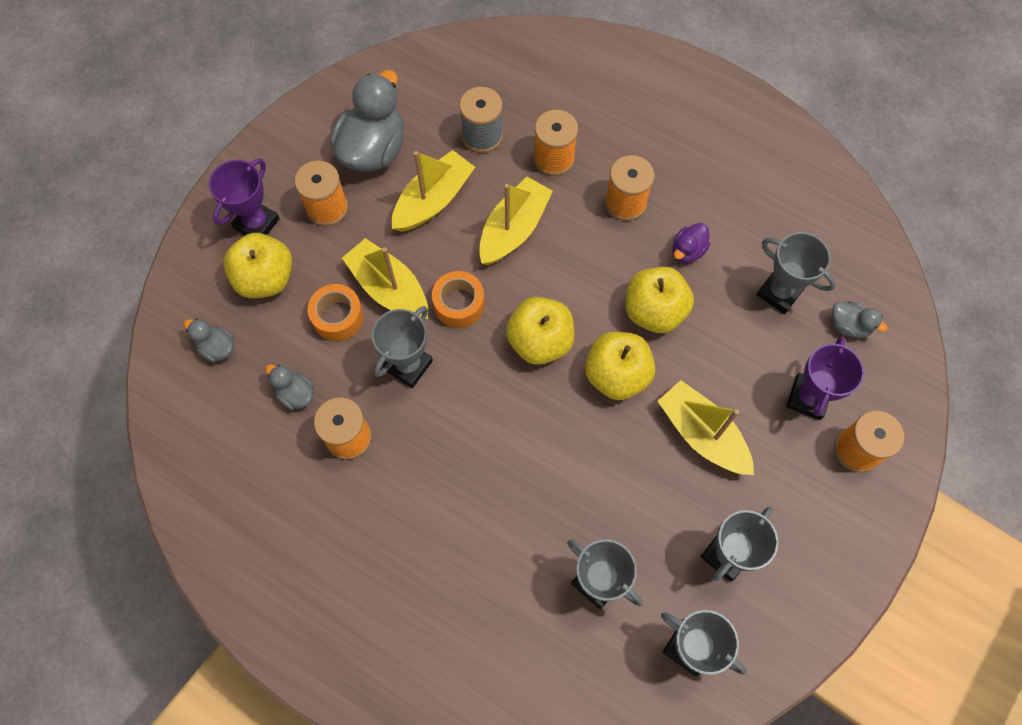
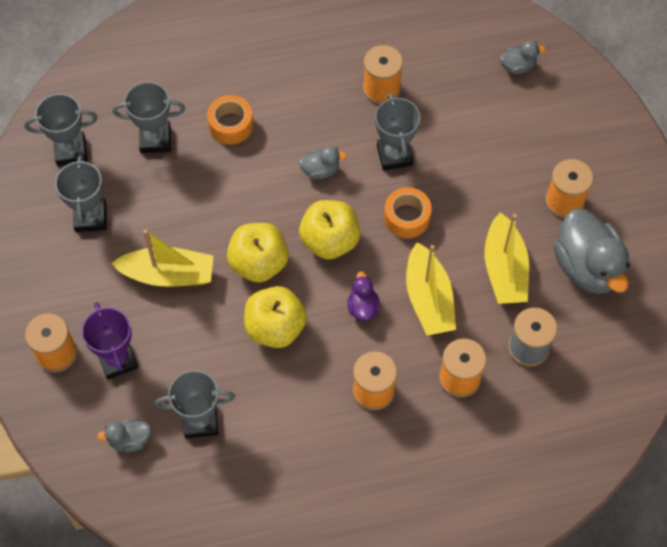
camera: 135 degrees right, 5 degrees down
(256, 223) = (593, 151): purple trophy -> none
(265, 278) = (543, 126): yellow apple -> none
(296, 394) = (440, 83): grey duck -> grey duck (320, 170)
(338, 317) = (471, 144): orange tape -> orange tape (231, 125)
(389, 288) = (461, 188): yellow boat -> none
(687, 251) = (294, 393): purple duck -> purple duck (363, 307)

